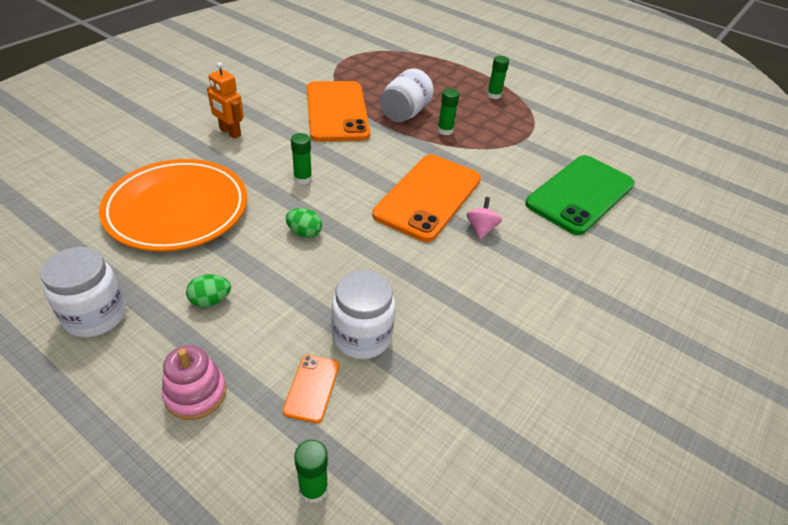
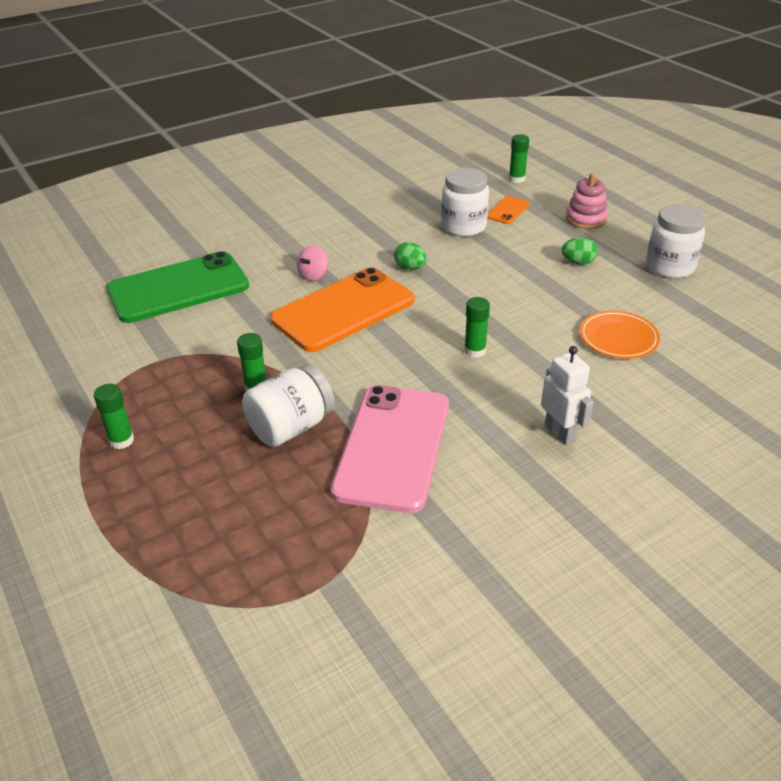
camera: 155 degrees left, 5 degrees down
(177, 209) = (618, 338): orange plate -> orange plate, size x0.52
(230, 132) = (560, 432): orange robot -> white robot
(304, 233) = (488, 297): green egg -> green egg (410, 268)
(336, 111) = (393, 447): orange phone -> pink phone

